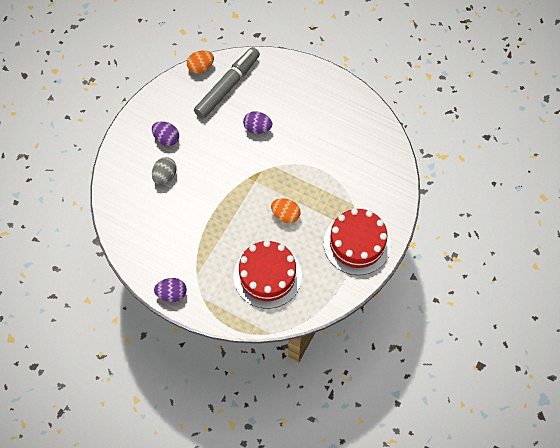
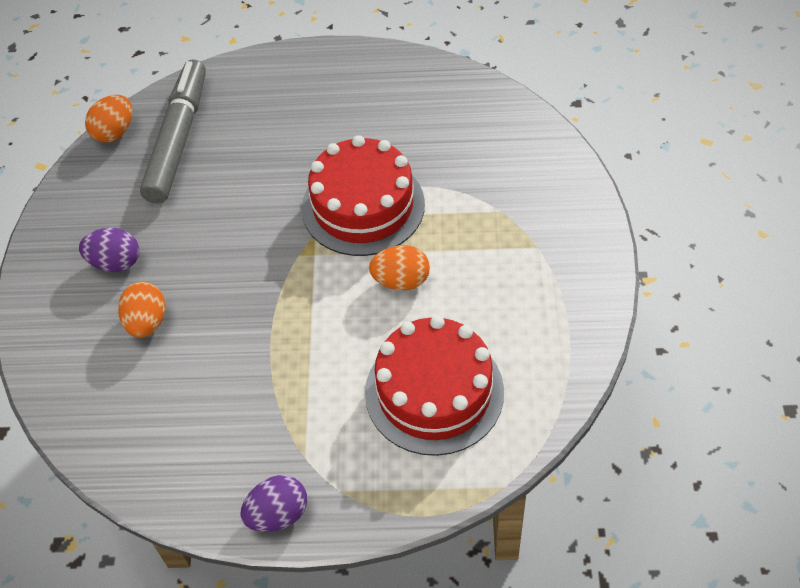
camera: 25 degrees left, 10 degrees down
(165, 176) = (147, 322): grey egg -> orange egg
(257, 128) = (267, 175): purple egg -> none
(357, 243) = (549, 265): red cake -> red cake (363, 206)

